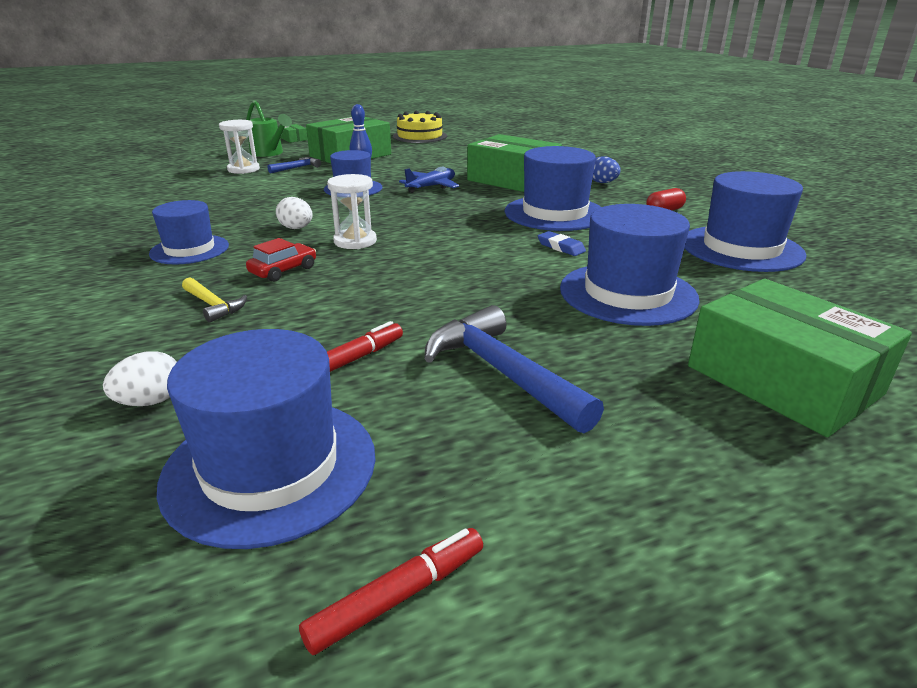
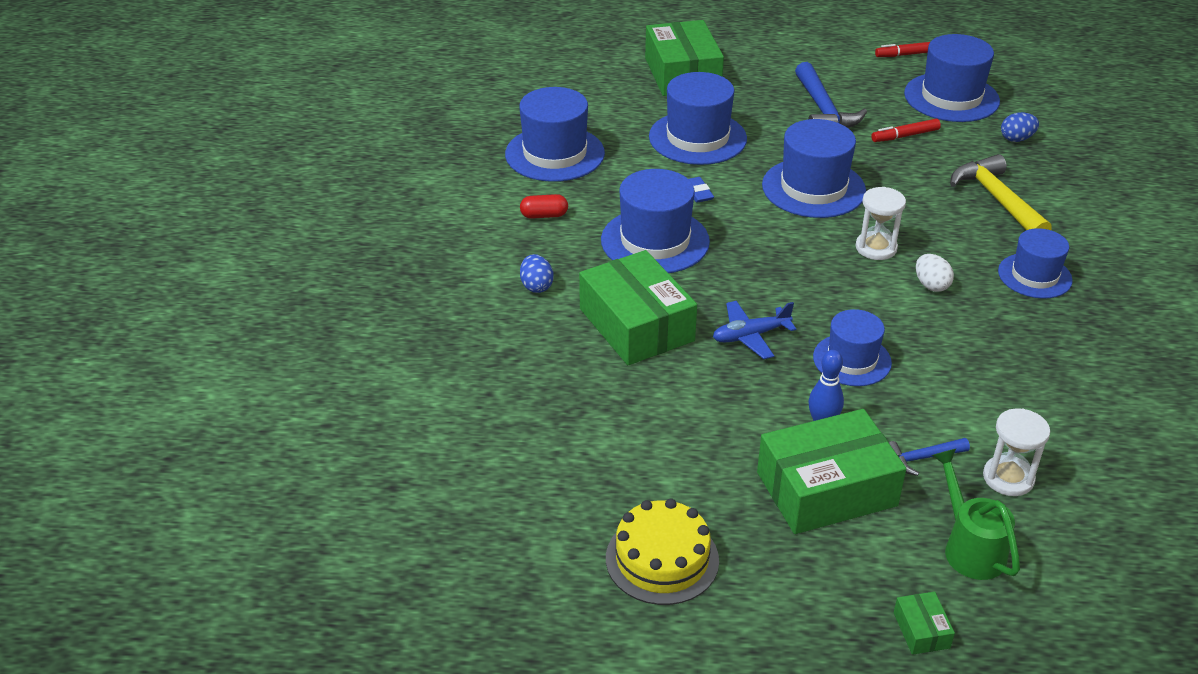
camera: 155 degrees left, 10 degrees up
(151, 401) = (1016, 139): white egg -> blue egg
(213, 305) = (996, 199): yellow hammer -> yellow hammer, size x1.91
(283, 270) = (945, 224): red car -> none
(446, 273) = (813, 188): none -> blue hat

